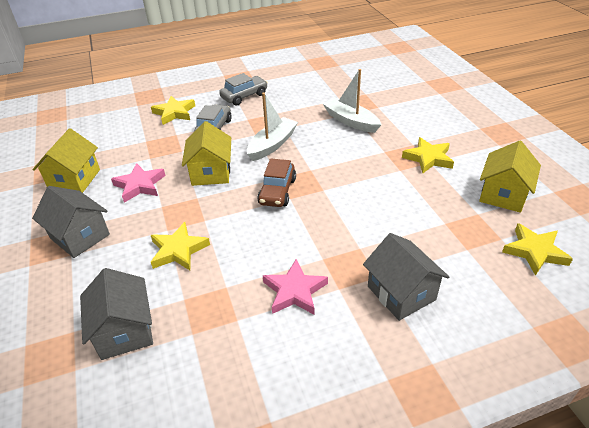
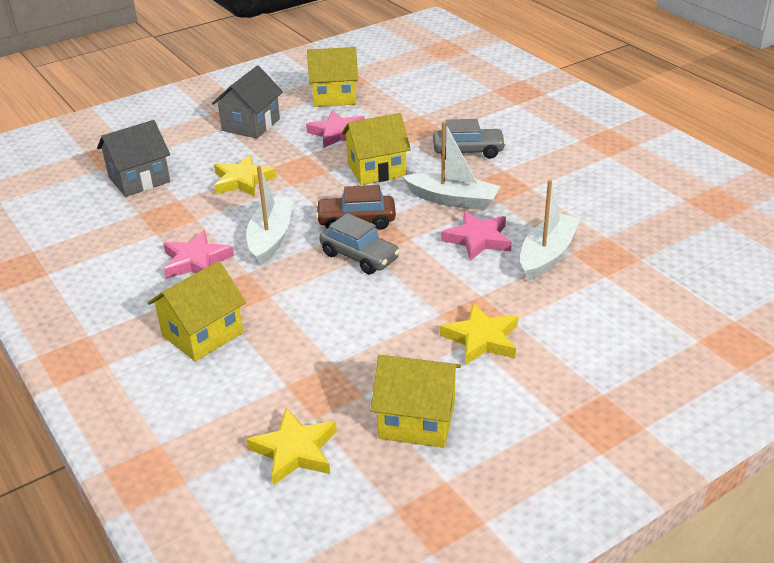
camera: 75 degrees right, 5 degrees down
(174, 113) = (489, 117): yellow star -> none
(244, 96) = (561, 156): grey car -> grey car (359, 256)
(279, 240) = (270, 238): none -> white boat
(324, 142) = (478, 239): none -> pink star
(401, 293) = (202, 334): grey house -> yellow house

